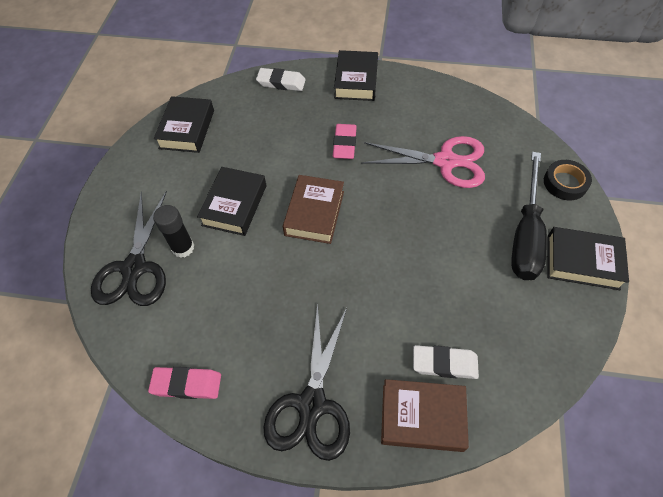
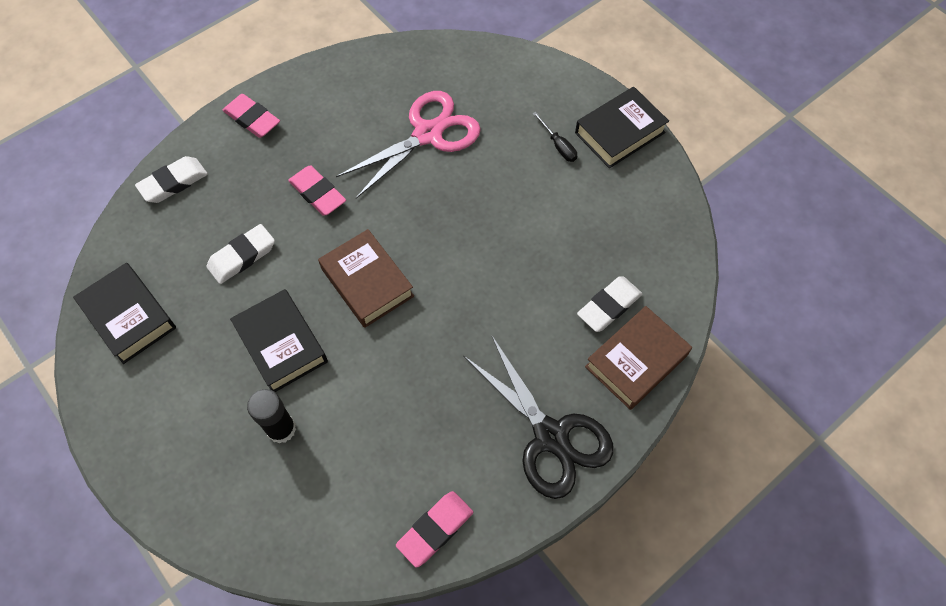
camera: 50 degrees left, 5 degrees up
(134, 268) = (257, 493): black scissors -> none
(269, 144) = (242, 256): none -> white eraser
(356, 80) = (252, 119): black book -> pink eraser
(525, 234) = (558, 145): black screwdriver -> black screwdriver, size x0.40
(565, 183) = (542, 74): black tape -> none

